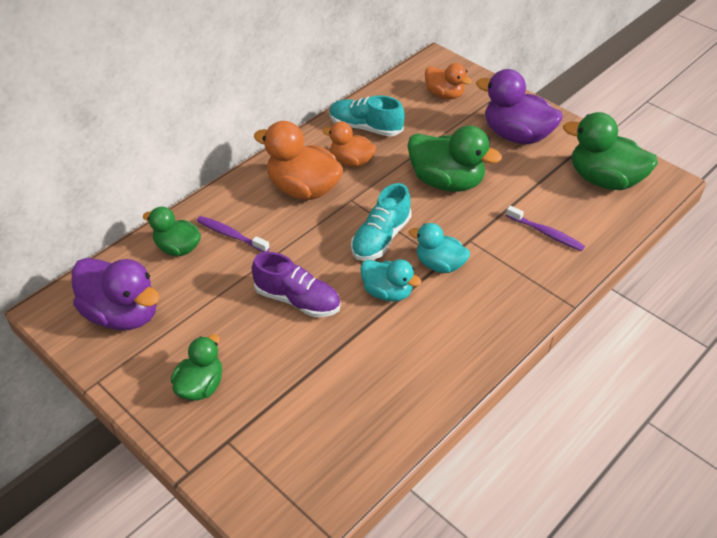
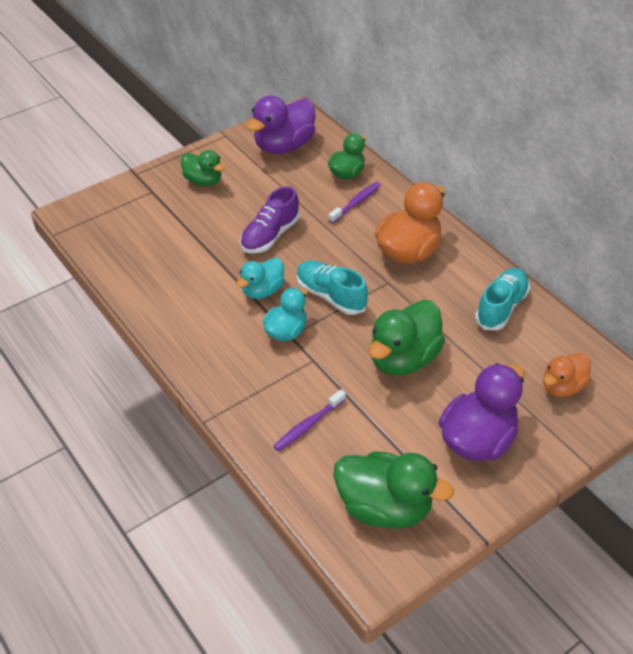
camera: 100 degrees right, 0 degrees up
(351, 161) = (446, 289): orange duck -> none
(604, 180) = (384, 507): green duck -> green duck turned 75 degrees clockwise

